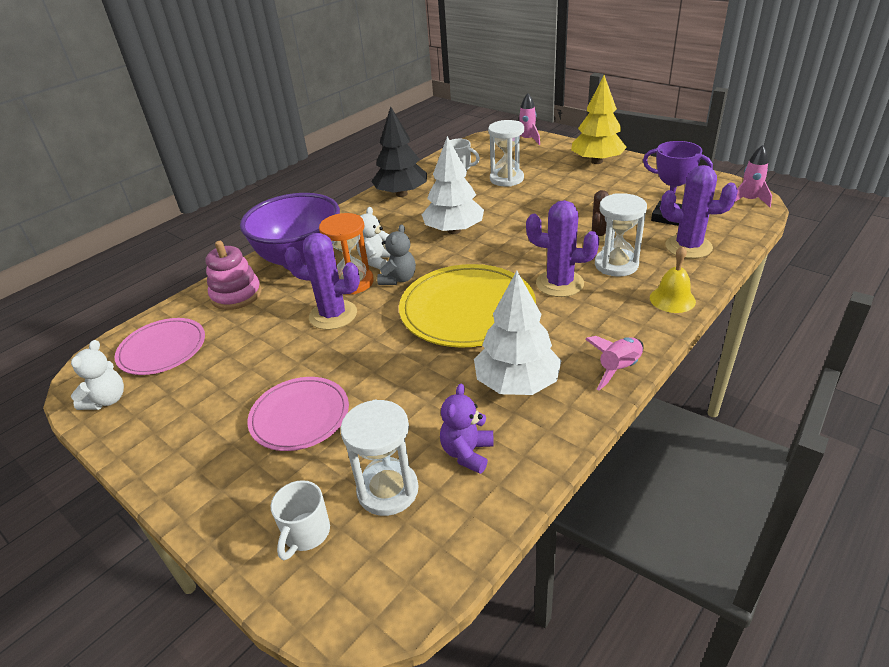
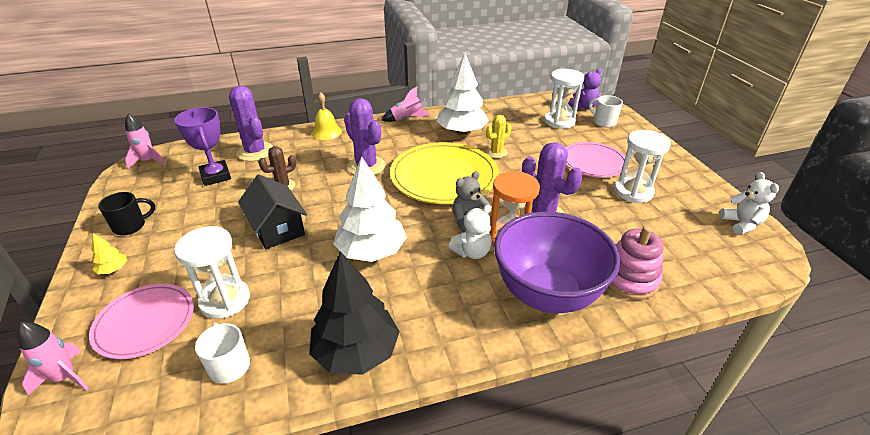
camera: 150 degrees left, 0 degrees up
(107, 400) = (741, 224): white teddy bear -> white teddy bear turned 120 degrees clockwise
(162, 349) = (703, 250): pink plate -> pink plate (145, 322)
(306, 533) = (603, 122): white mug -> white mug turned 90 degrees counterclockwise
(438, 370) = (496, 152): none -> yellow cactus
(467, 453) = (513, 119): purple teddy bear -> purple teddy bear (583, 106)
(544, 213) = (277, 228): none -> black house
(597, 161) = (113, 269): yellow tree -> yellow tree, size x0.42
(616, 265) = (314, 161): white hourglass -> white hourglass (633, 192)
(641, 174) = (131, 226): none -> black mug

